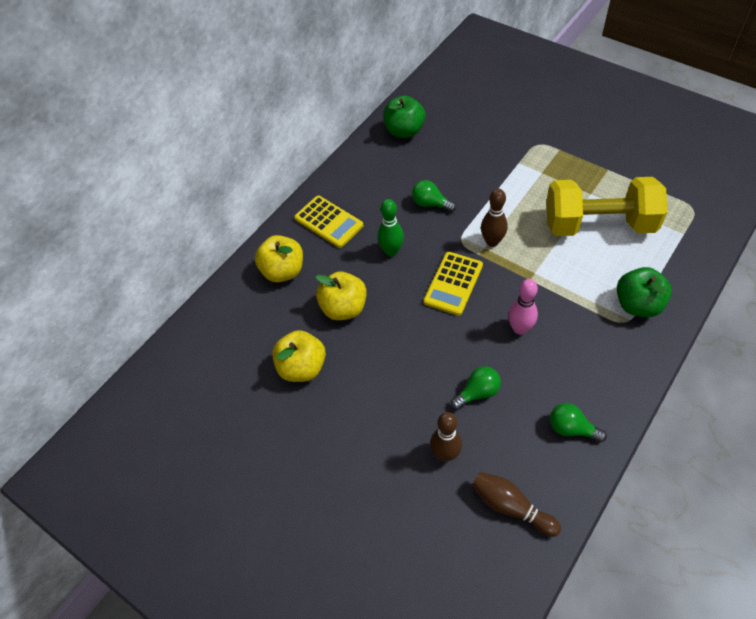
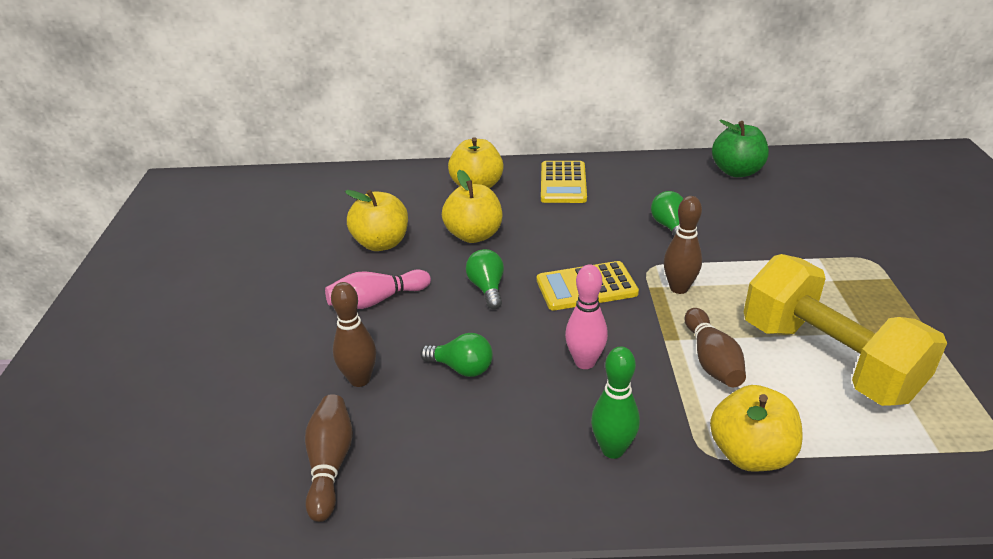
camera: 50 degrees right, 20 degrees down
(369, 404) = (376, 300): none -> pink bowling pin
(391, 251) = (576, 231): green bowling pin -> green bowling pin (612, 449)
(562, 271) = (711, 360): none -> brown bowling pin
(571, 428) = (486, 472): green light bulb -> green light bulb (487, 288)
(637, 305) = (750, 454): green apple -> yellow apple

